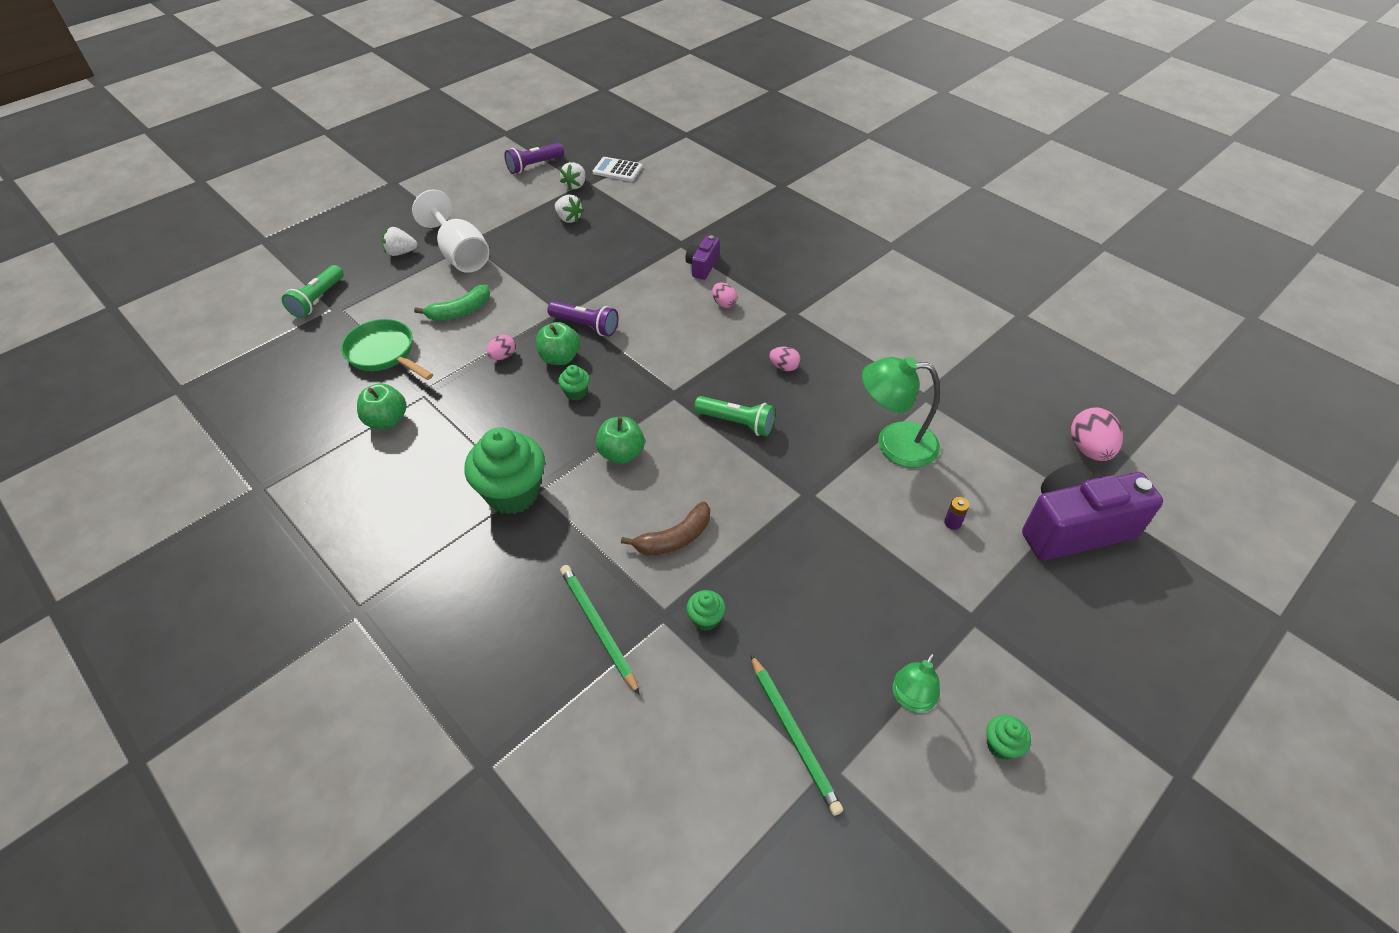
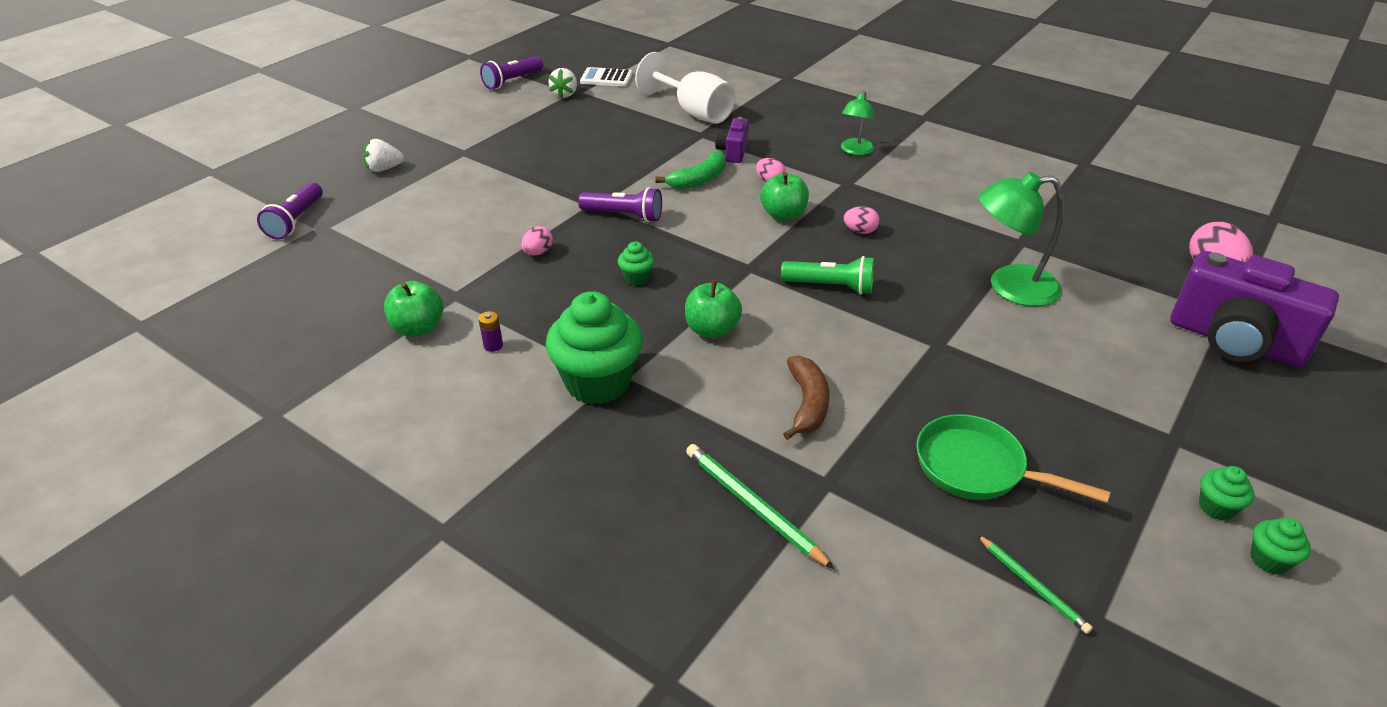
camera: 10 degrees left, 10 degrees down
(317, 299) = (296, 221): green flashlight -> purple flashlight
(384, 353) = (393, 264): green pan -> green pan (977, 468)
(460, 254) = (455, 164): white goblet -> white goblet (694, 112)
(460, 311) = (472, 216): green banana -> green banana (699, 179)
(560, 358) = (605, 247): green apple -> green apple (783, 215)
(569, 218) = (568, 123): white strawberry -> none
(674, 538) = (807, 404): brown banana -> brown banana turned 45 degrees counterclockwise
(706, 619) = (877, 480): green cupcake -> green cupcake (1216, 507)
(794, 735) = (1033, 585): green pencil -> green pencil, size x0.63
(911, 699) = (1147, 528): green lamp -> green lamp (855, 151)
(952, 523) = (1107, 352): purple battery -> purple battery (493, 345)
(1074, 528) = (1234, 341): purple camera -> purple camera turned 120 degrees counterclockwise

